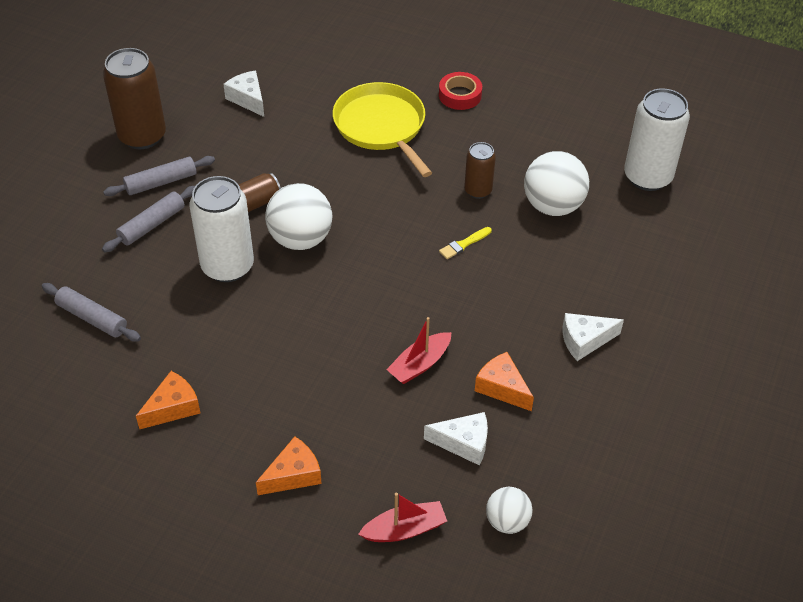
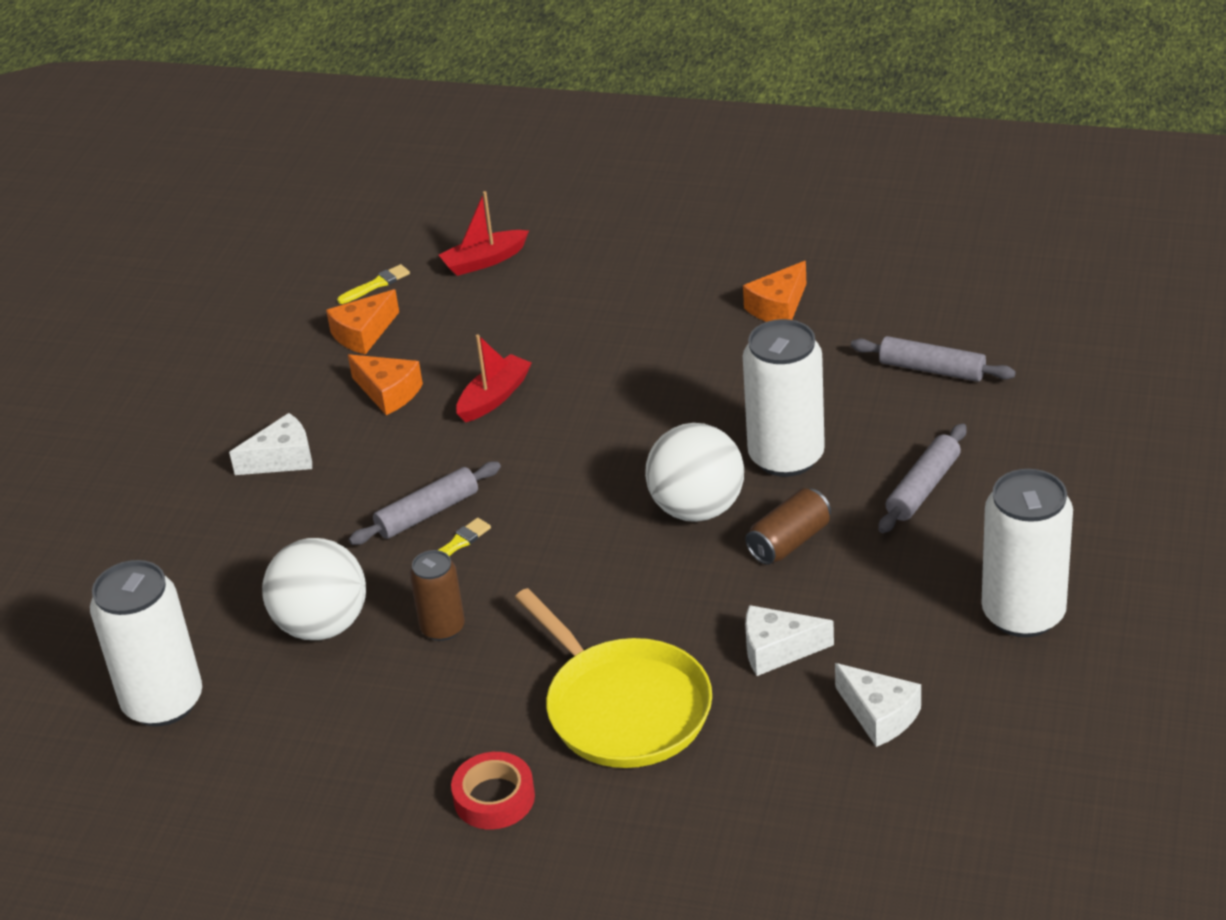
camera: 175 degrees right, 10 degrees down
(142, 136) = (1023, 614): brown can -> white can
(161, 182) = (946, 548): grey rolling pin -> grey rolling pin (427, 513)
(293, 475) = (615, 279): orange cheese -> orange cheese (363, 334)
(463, 443) = (430, 336): white cheese -> white cheese (777, 650)
(507, 521) = (376, 284): white ball -> yellow brush

